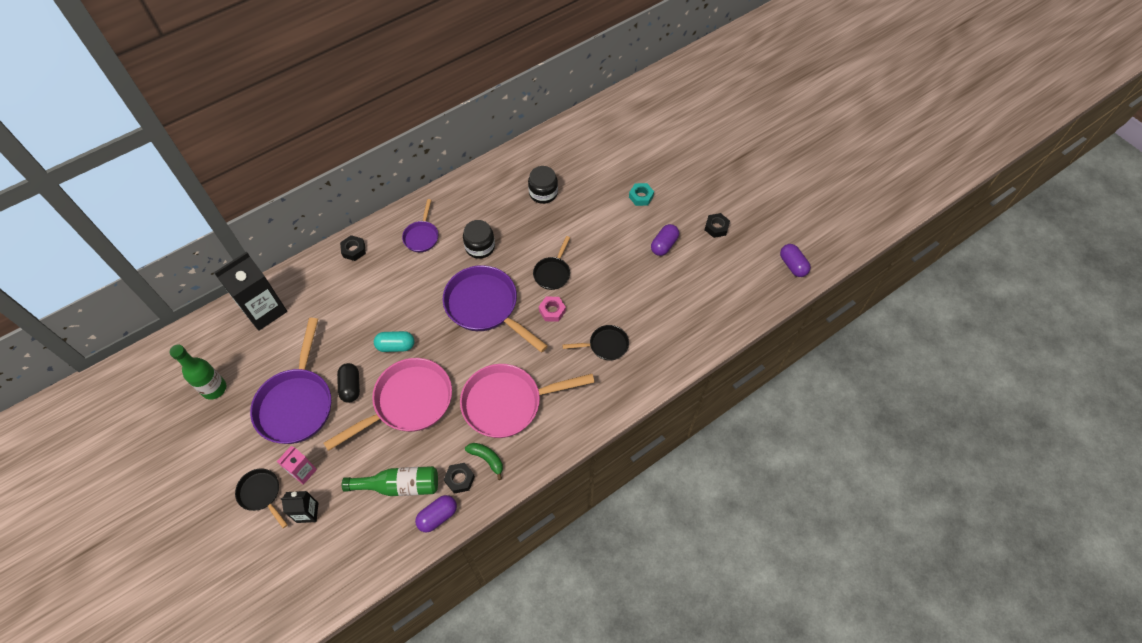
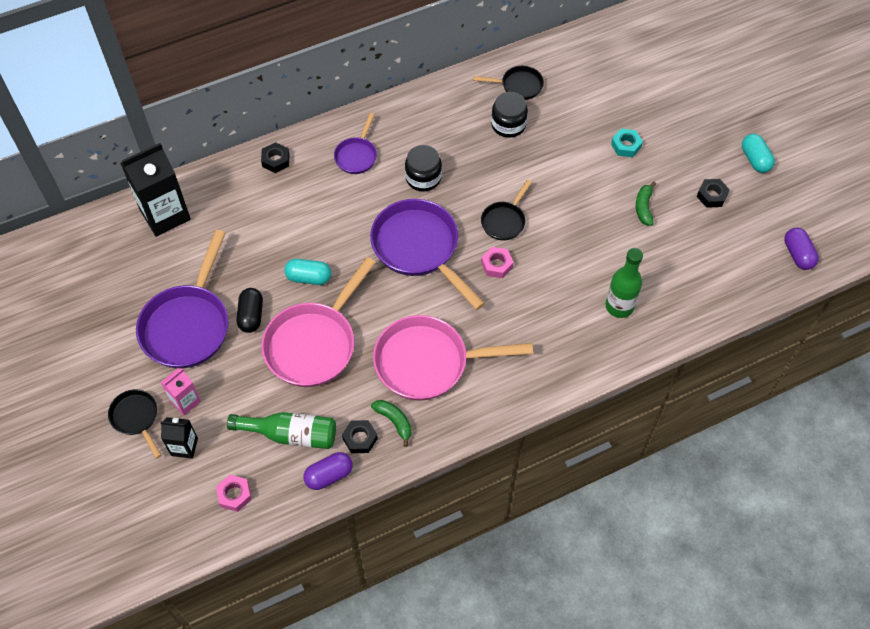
camera: 10 degrees right, 0 degrees up
(214, 388) = (98, 294): green bottle -> green bottle (619, 306)
(357, 548) = (234, 495): none -> pink nut
(408, 402) = (314, 344): pink pan -> pink pan turned 150 degrees clockwise
(605, 345) = (553, 314): black pan -> black pan (518, 86)
(664, 245) = (644, 207): purple capsule -> green banana
(745, 193) = (755, 159): none -> turquoise capsule

